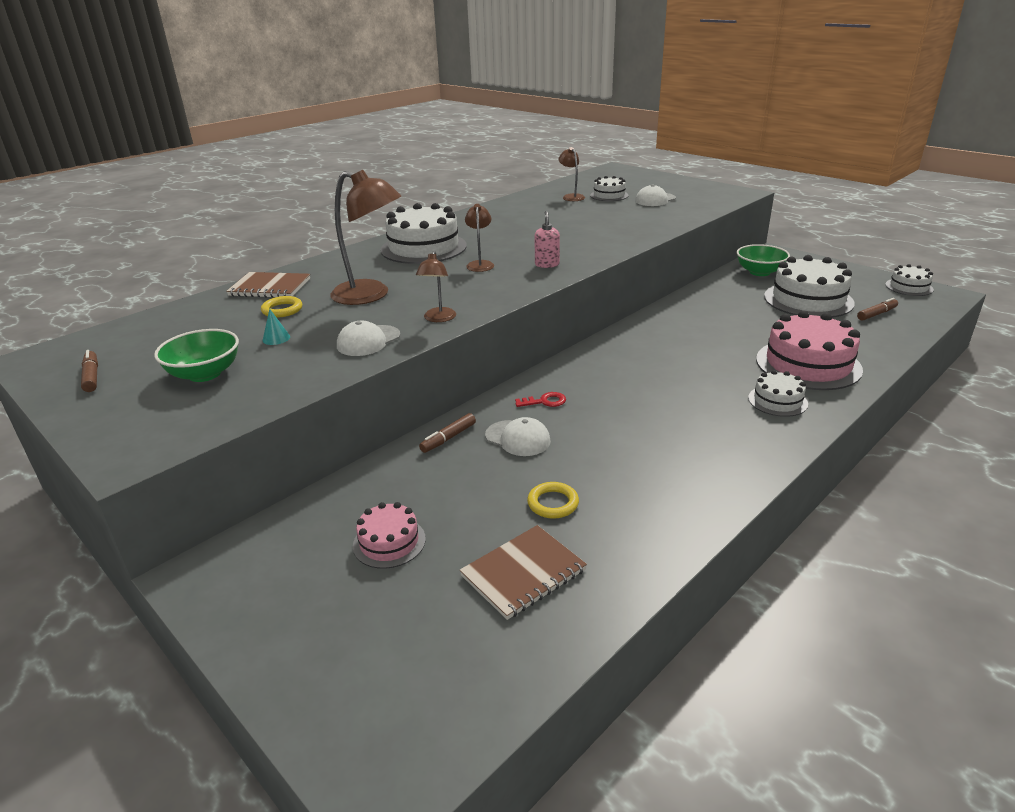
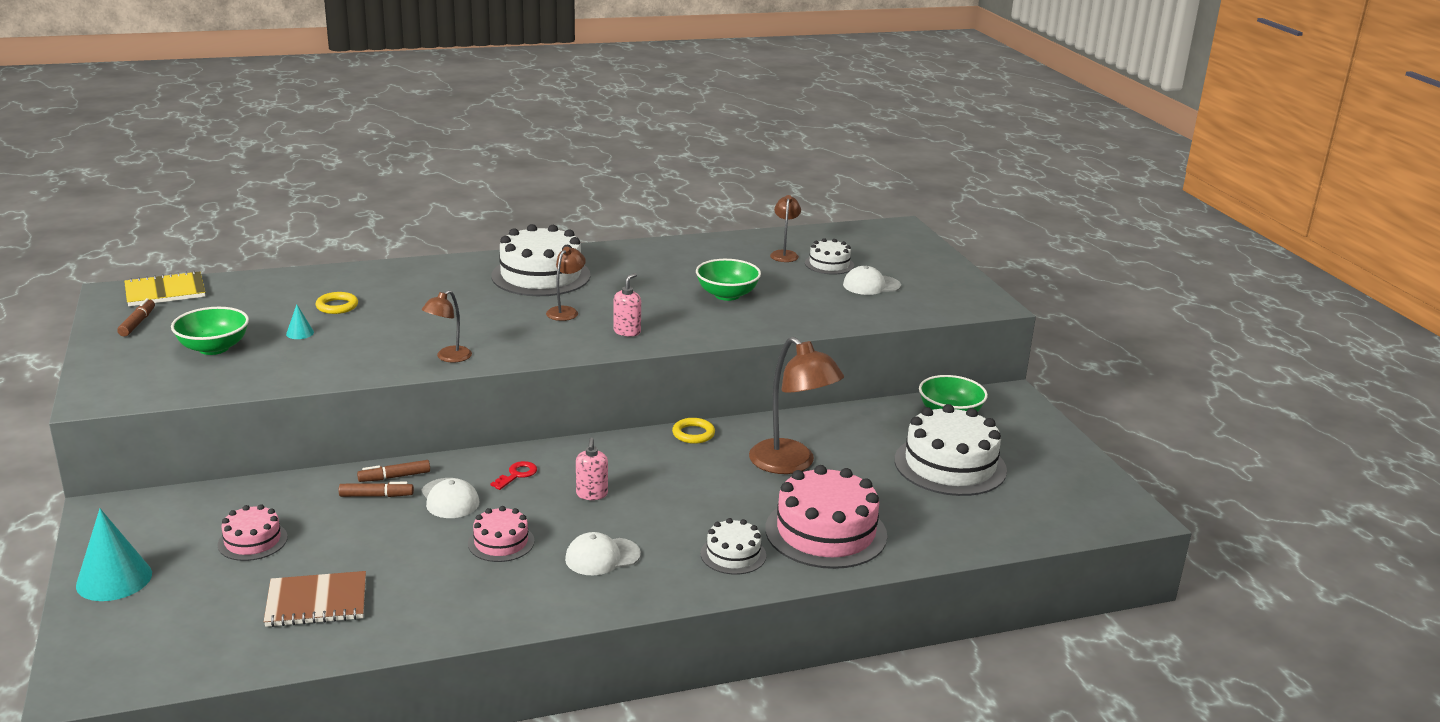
camera: 25 degrees right, 5 degrees down
(90, 343) = (165, 291): none -> yellow notebook
(270, 287) = (355, 279): brown notebook -> none
(286, 643) = (114, 579): none -> turquoise cone
(368, 341) = (365, 360): white cap -> white cap (602, 557)
(370, 295) = (425, 314): brown lamp -> brown lamp (791, 464)
(545, 401) = (517, 475): red key -> red key turned 75 degrees counterclockwise
(553, 503) = (406, 562): yellow ring -> yellow ring (693, 434)
(576, 226) = (727, 295): none -> green bowl
(606, 456) = (501, 542): none -> pink cake
(620, 396) = (591, 494): none -> pink soap dispenser
(876, 314) = (1002, 508): brown marker -> brown marker (376, 496)
(909, 287) = (1104, 491): white cake -> none

